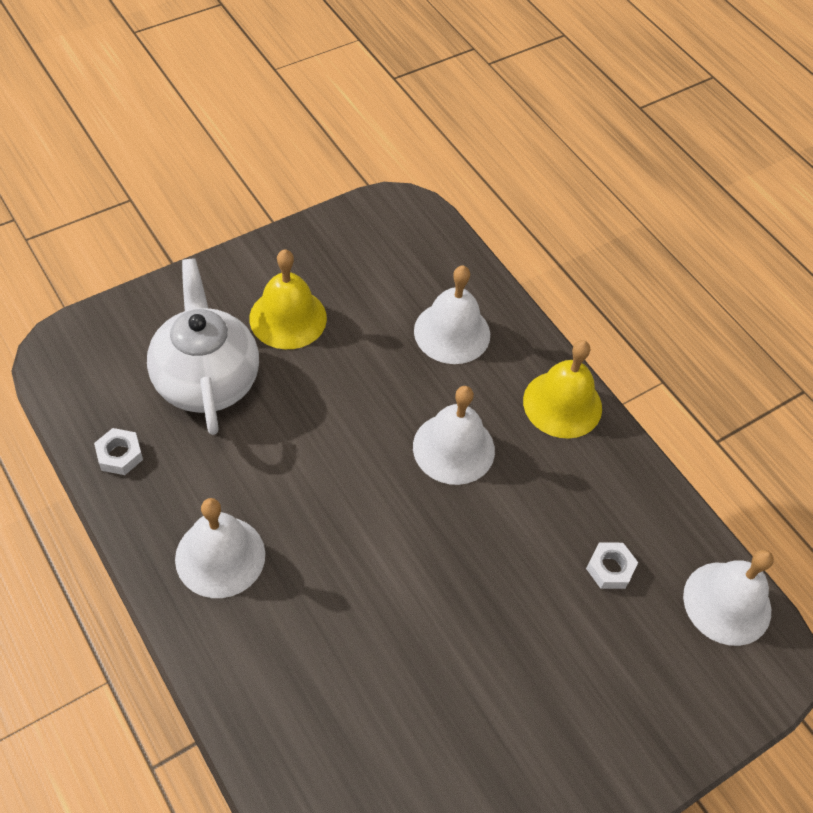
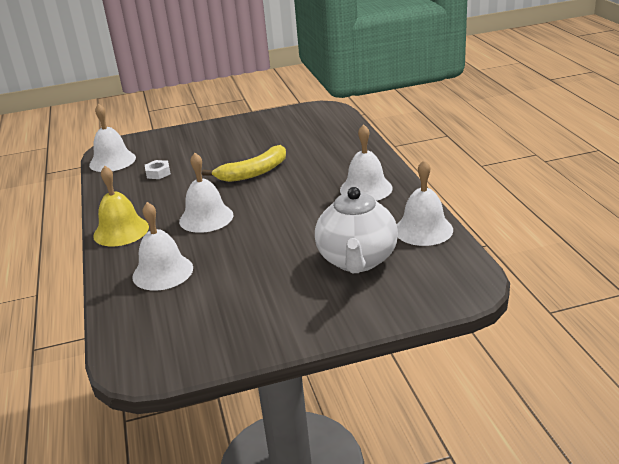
camera: 155 degrees left, 25 degrees down
(120, 455) = (423, 229): white nut -> white bell
(288, 318) = (282, 291): yellow bell -> none
(435, 589) = (253, 172): none -> yellow banana

